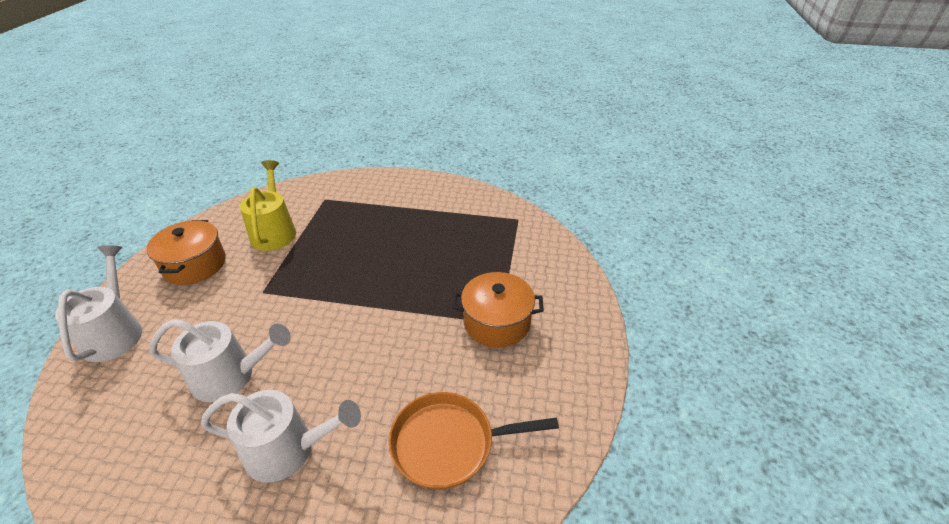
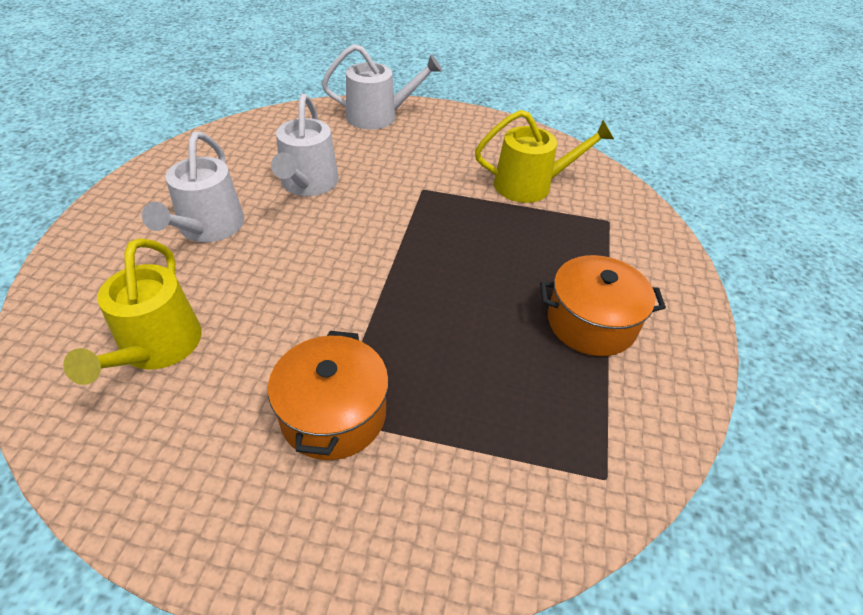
camera: 90 degrees right, 5 degrees up
(195, 265) = (468, 141): orange pot -> orange pot (591, 322)
(449, 443) = (157, 348): orange pan -> yellow watering can

